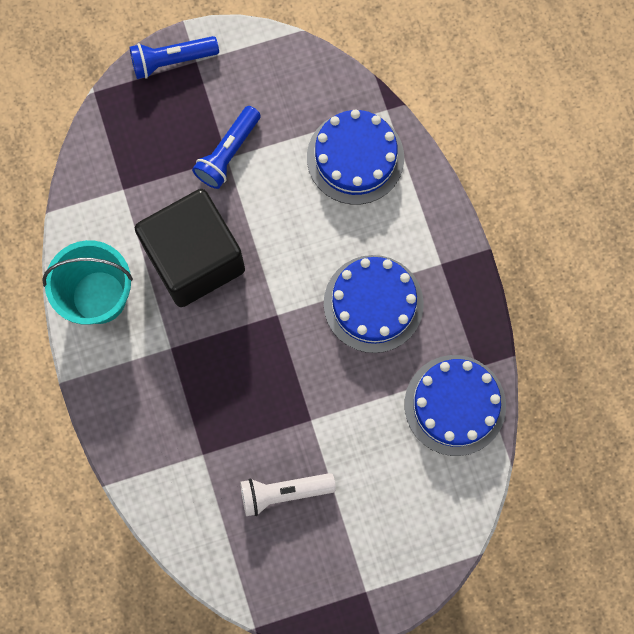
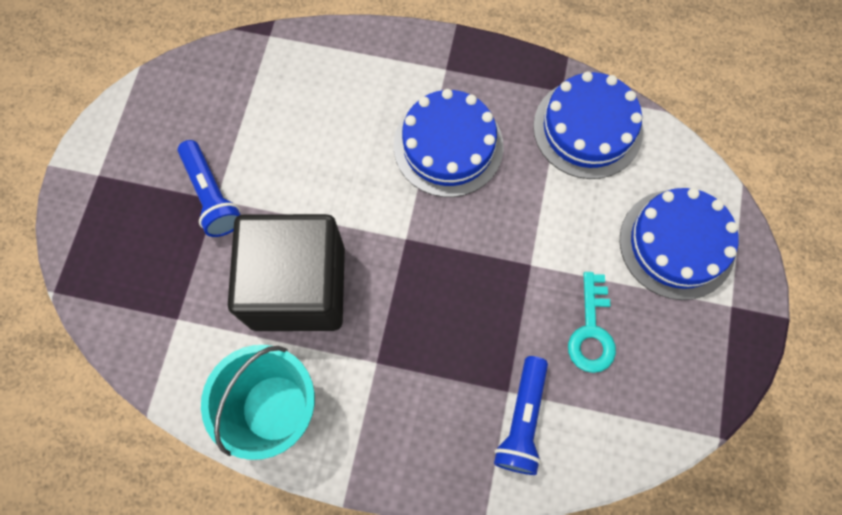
camera: 60 degrees left, 5 degrees down
(172, 61) = (79, 197): blue flashlight -> blue flashlight (522, 420)
(283, 492) = (591, 331): white flashlight -> turquoise key
(355, 157) = (296, 86): blue cake -> blue cake (676, 244)

